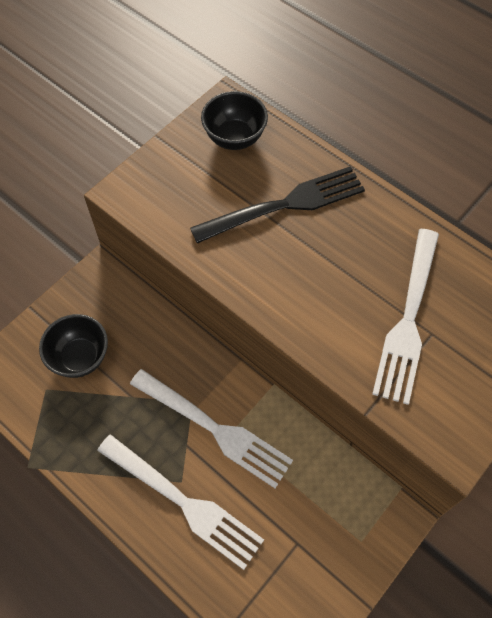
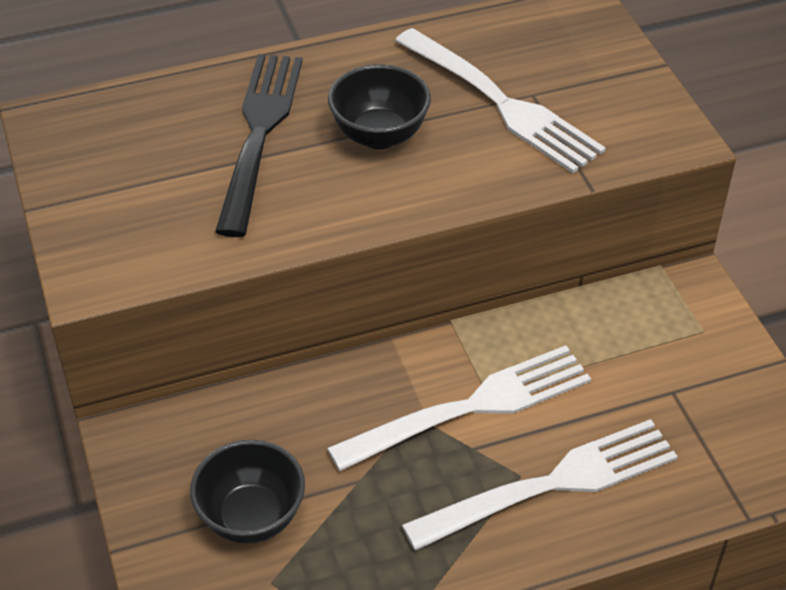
camera: 60 degrees left, 15 degrees down
(234, 138) = (112, 135): black bowl -> black bowl (379, 135)

